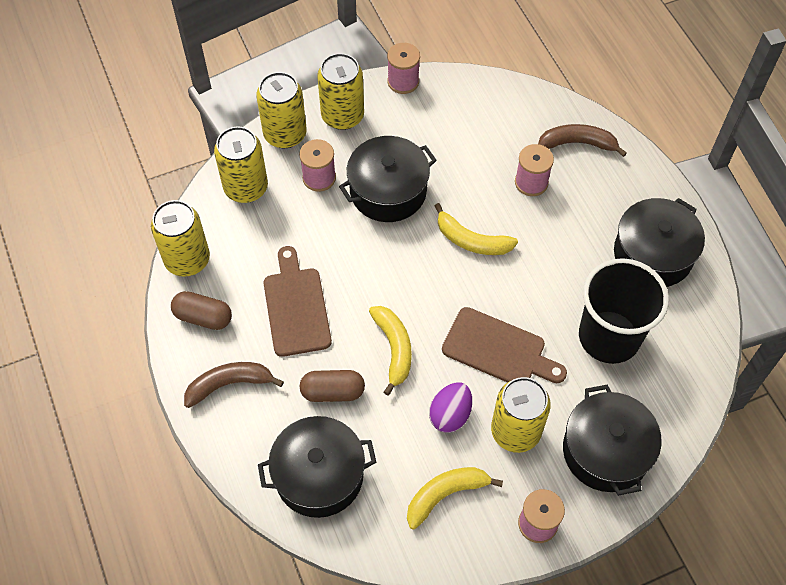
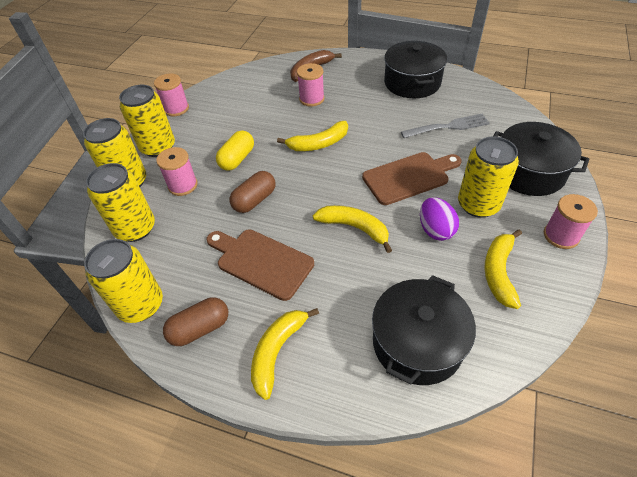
camera: 45 degrees left, 10 degrees down
(230, 384) = (277, 351): brown banana -> yellow banana
(332, 392) = (353, 285): brown capsule -> brown capsule (254, 200)
(388, 191) = (237, 159): black pot -> yellow capsule
(609, 337) = (448, 127): black cup -> grey fork

